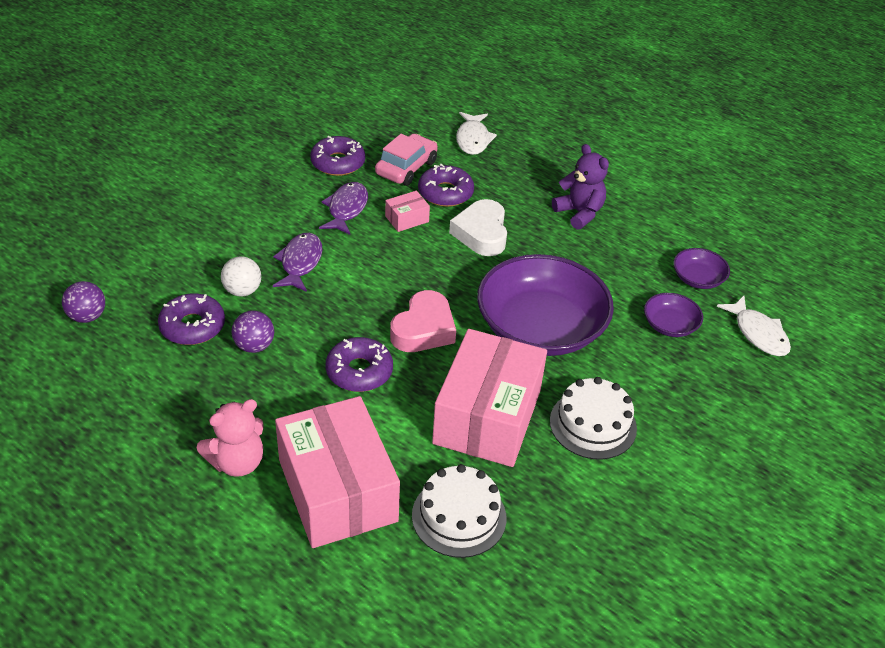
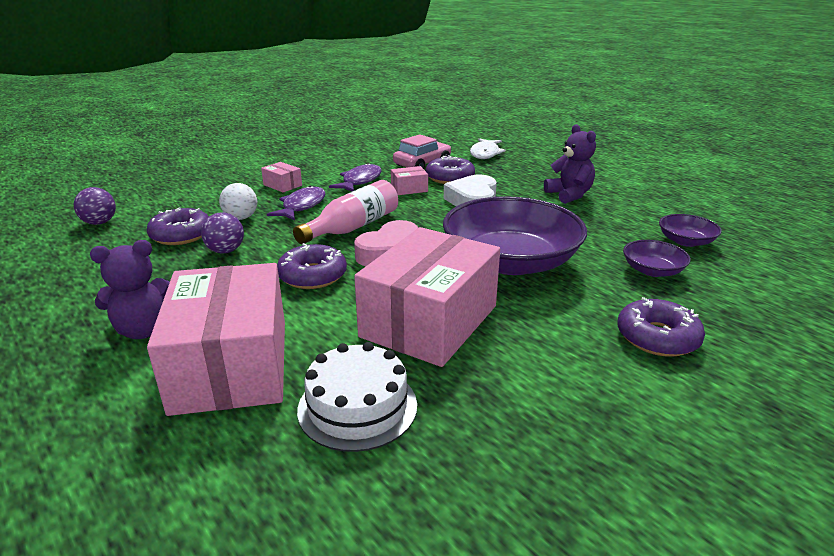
camera: 15 degrees right, 15 degrees down
(237, 462) = (145, 330): pink teddy bear -> purple teddy bear
(260, 226) = (282, 185): none -> pink box
(338, 163) = (367, 159): purple donut -> purple donut (657, 337)
(370, 293) = (353, 227): none -> pink bottle
(593, 424) = (550, 340): white cake -> none
(758, 333) = (756, 284): white fish -> none

